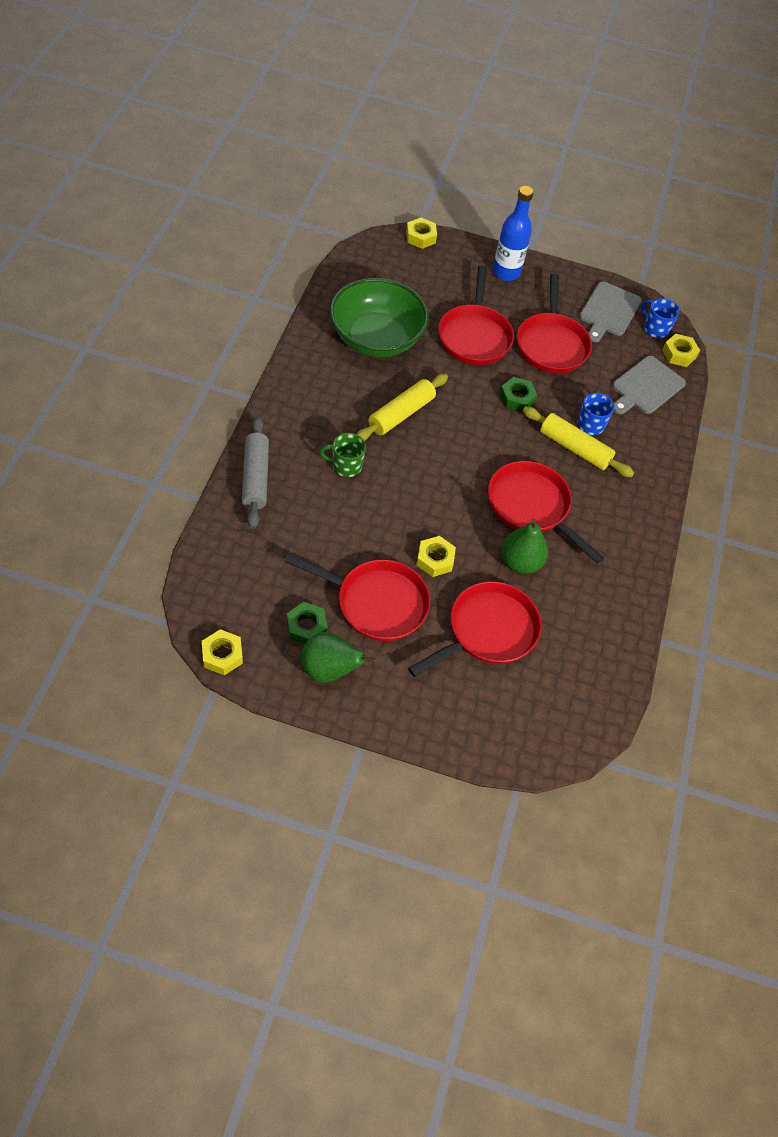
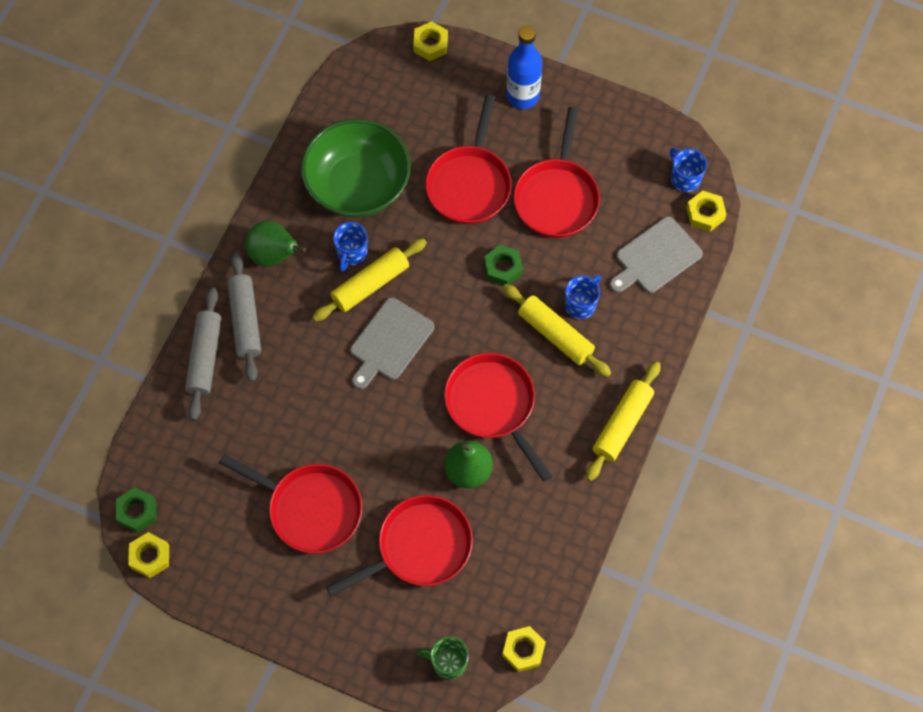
camera: 15 degrees right, 10 degrees up
(290, 446) = (245, 321): none -> grey rolling pin
(306, 627) = (236, 531): green nut -> green nut (137, 512)
(329, 670) = (252, 579): green pear -> green pear (274, 255)
(346, 466) = (301, 347): green mug -> green mug (448, 662)
(380, 390) = (351, 253): none -> blue mug
(435, 559) = (378, 463): yellow nut -> yellow nut (523, 650)
(608, 311) = (634, 152): grey cutting board -> grey cutting board (389, 342)
(650, 517) = (622, 424): none -> yellow rolling pin

